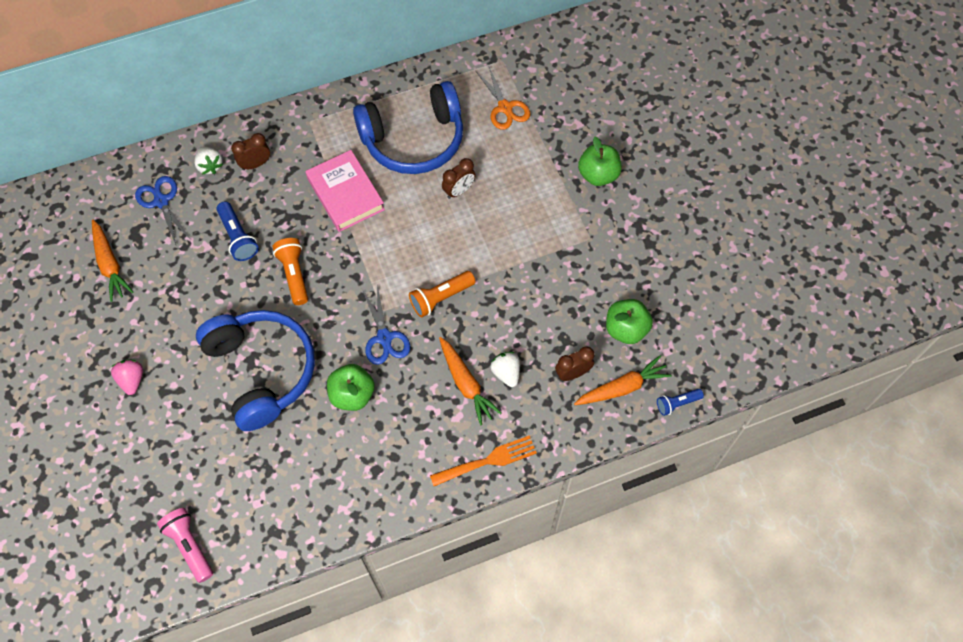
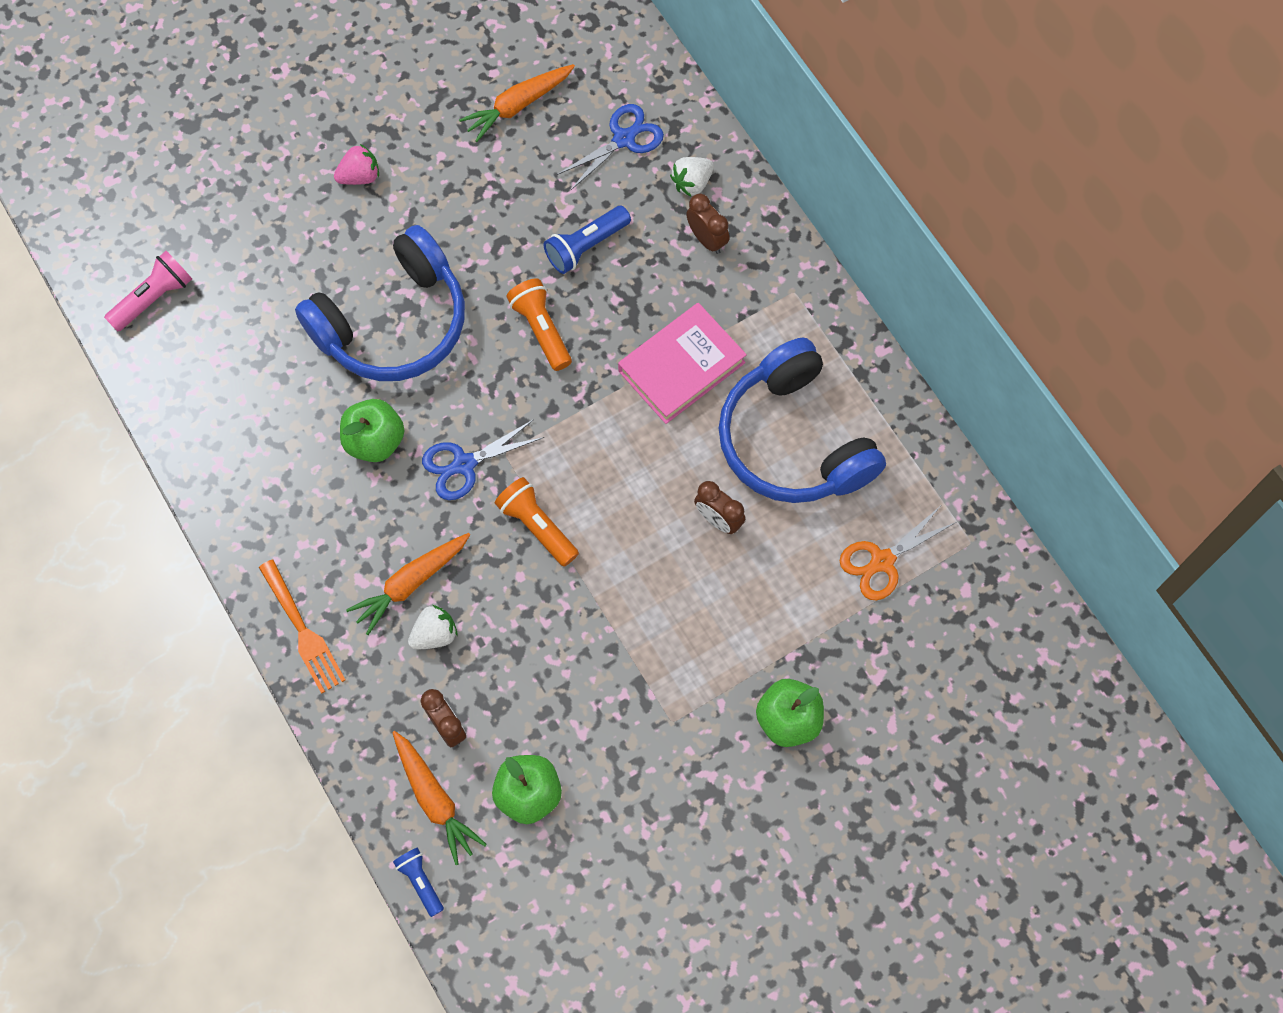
camera: 80 degrees right, 5 degrees up
(294, 274) = (541, 329): orange flashlight -> orange flashlight turned 90 degrees counterclockwise

